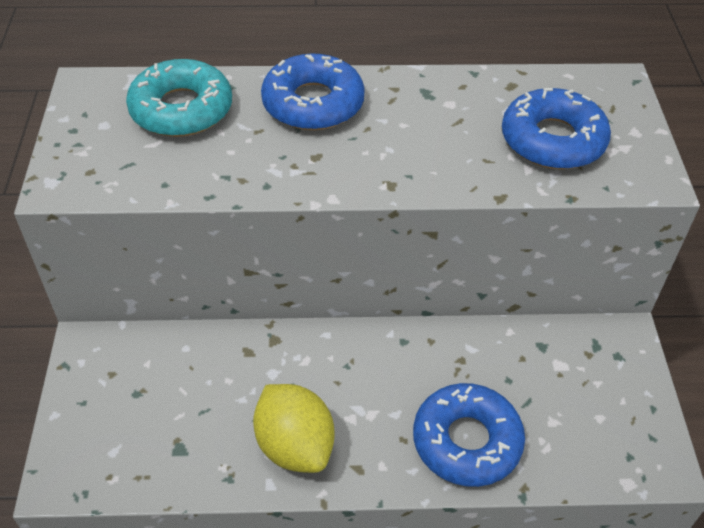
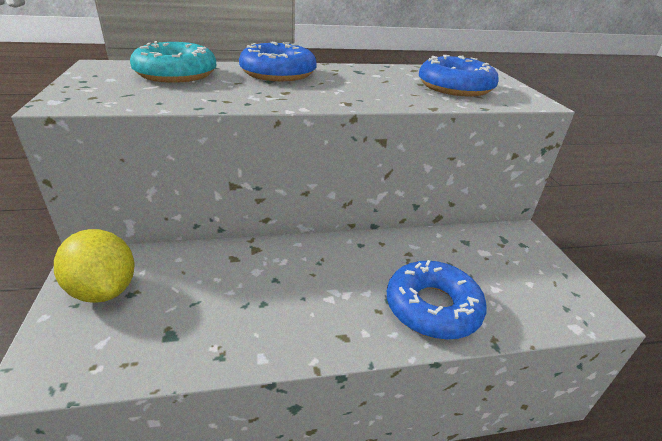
camera: 10 degrees left, 15 degrees down
(295, 445) = (282, 323): yellow lemon -> yellow lemon (104, 290)

